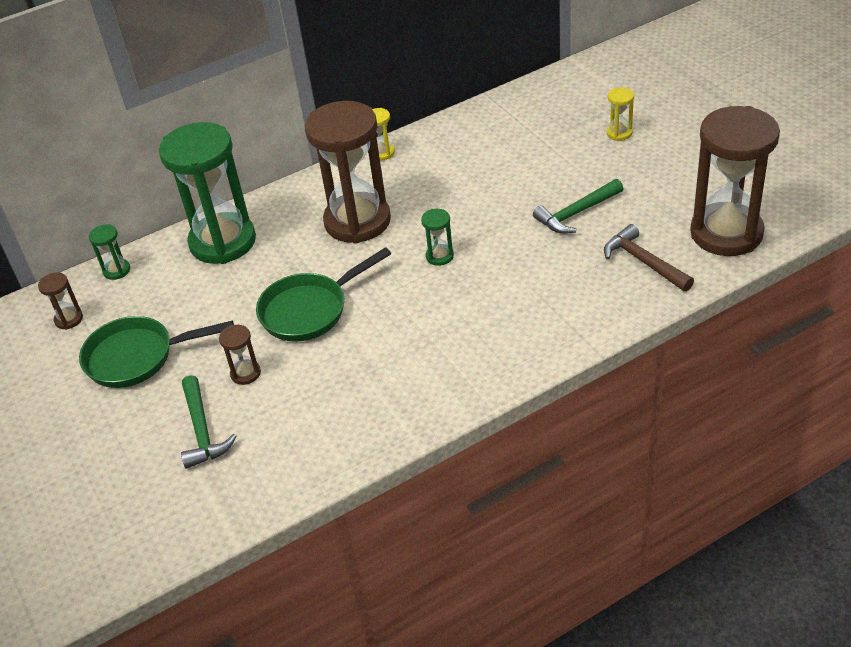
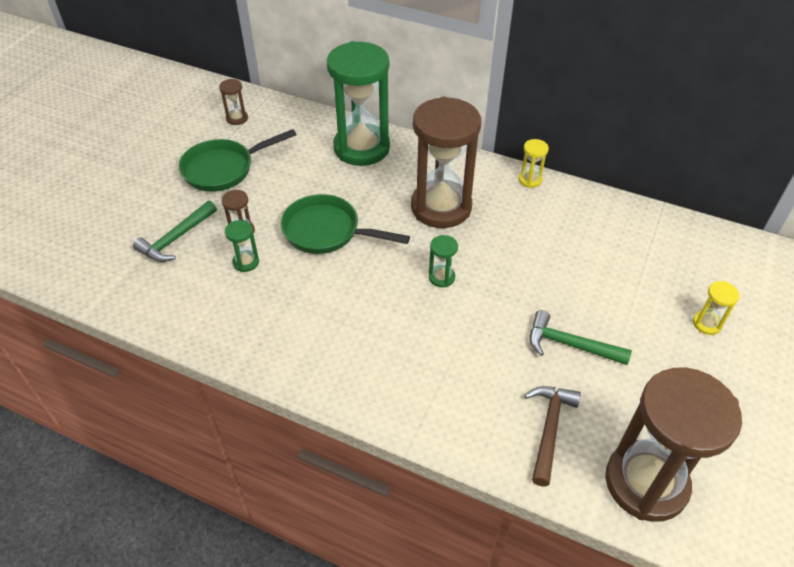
camera: 50 degrees right, 5 degrees up
(117, 270) = (296, 114): green hourglass -> green hourglass (246, 262)
(137, 357) = (223, 169): green pan -> green pan turned 75 degrees counterclockwise

